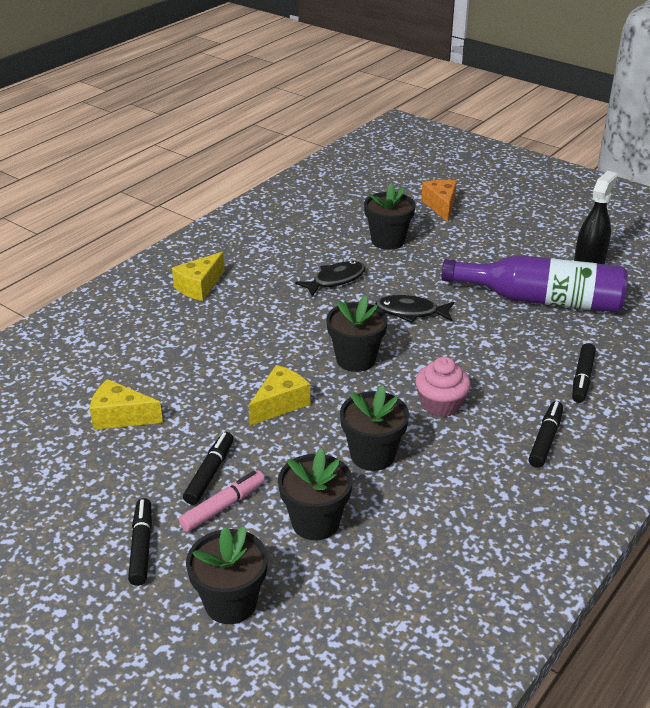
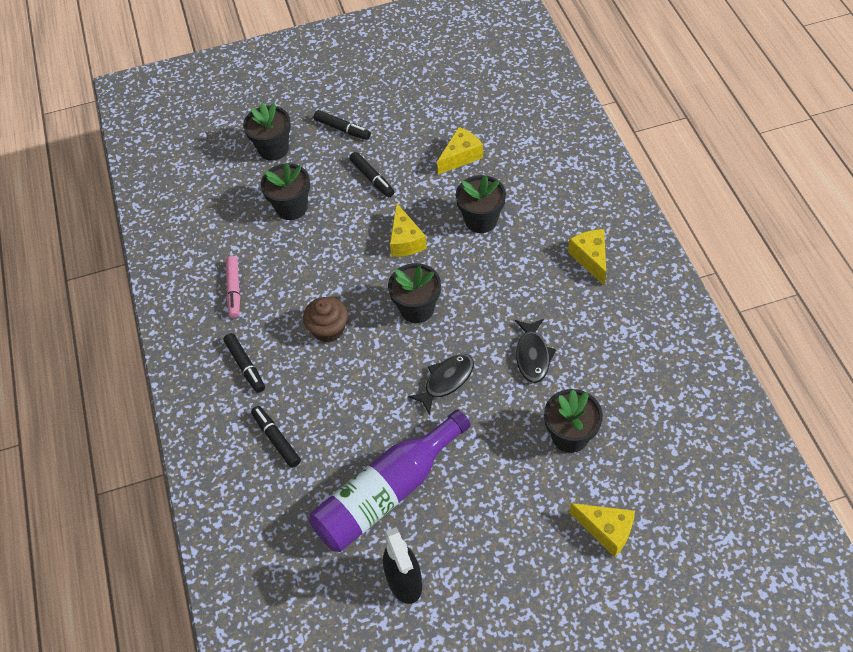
camera: 130 degrees right, 20 degrees up
(222, 506) = (340, 173): pink marker -> pink marker (234, 290)
(372, 455) = (317, 263): black flower pot -> black flower pot (481, 220)
(440, 404) = (328, 329): pink cupcake -> brown cupcake
(441, 206) = (606, 530): orange cheese -> yellow cheese

